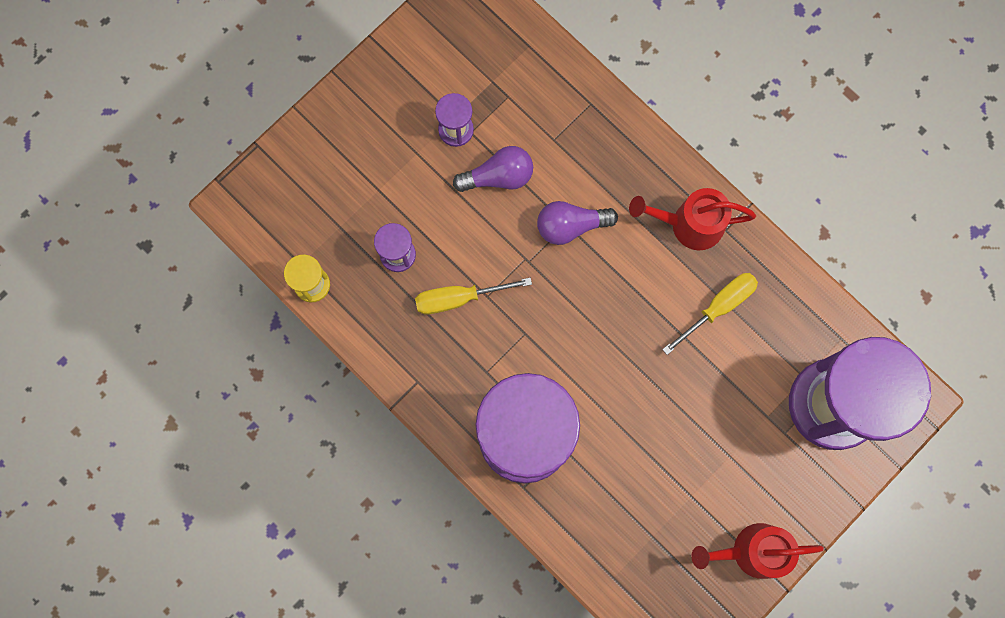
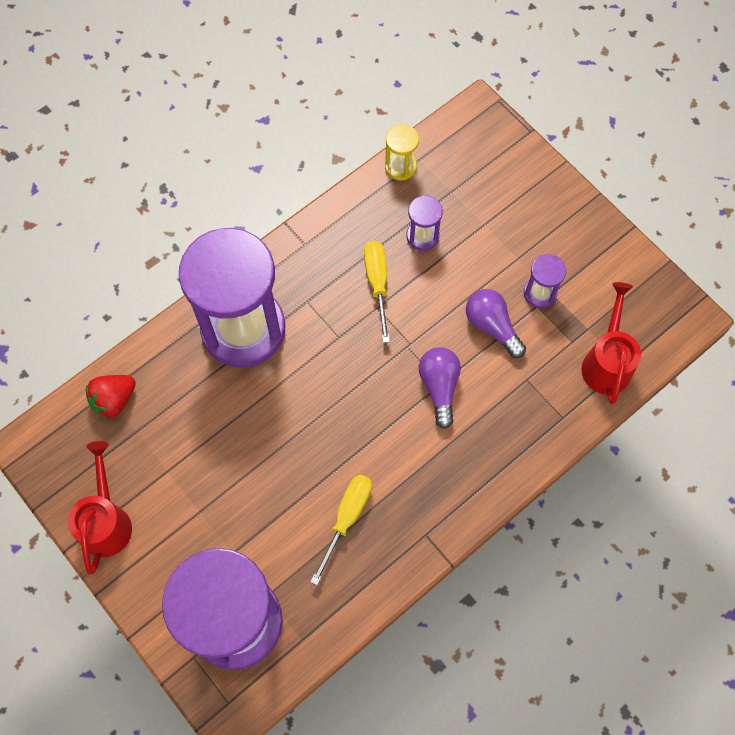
camera: 95 degrees right, 10 degrees down
(498, 176) = (492, 326): purple light bulb -> purple light bulb turned 150 degrees clockwise
(620, 566) = (114, 400): none -> red strawberry
(688, 224) = (433, 499): red watering can -> red watering can (607, 362)
(718, 307) = (346, 518): yellow screwdriver -> yellow screwdriver turned 120 degrees counterclockwise

